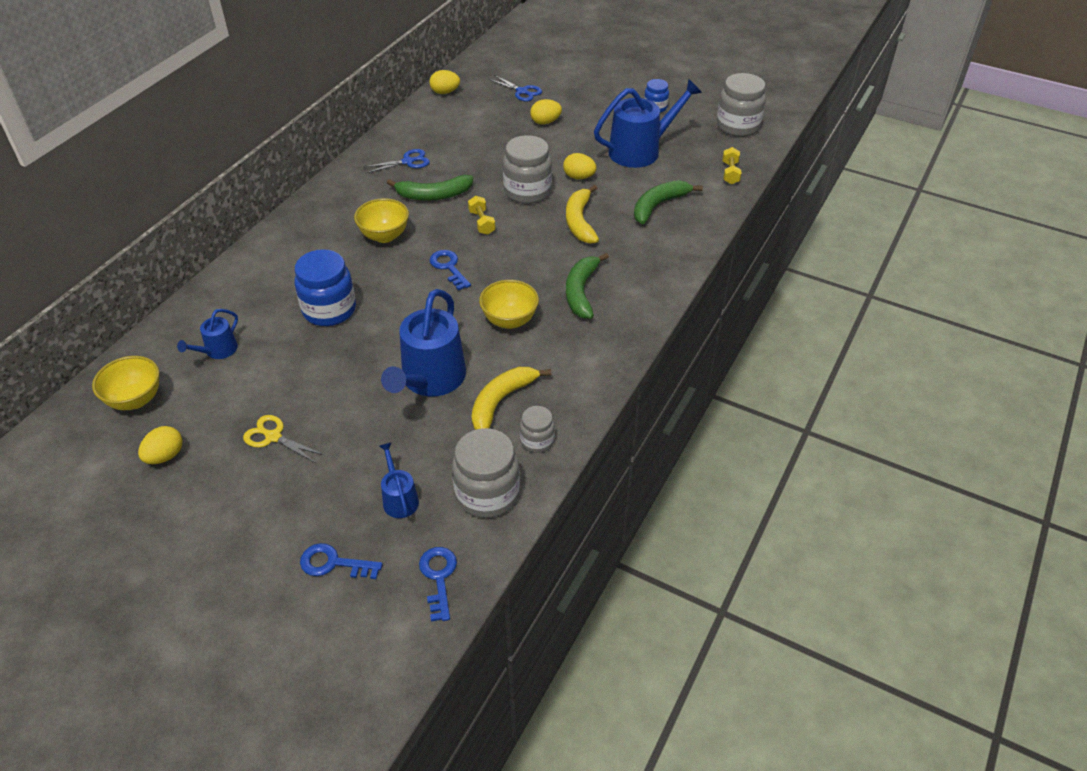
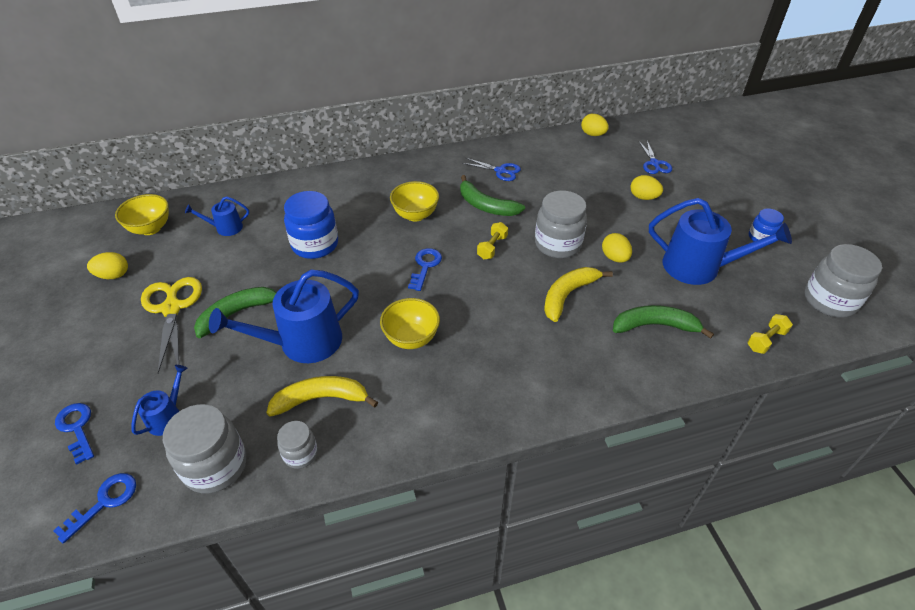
camera: 45 degrees right, 0 degrees up
(273, 437) = (172, 308): yellow scissors -> yellow scissors, size x1.65
(581, 292) = (493, 355): green banana -> green banana (237, 313)

